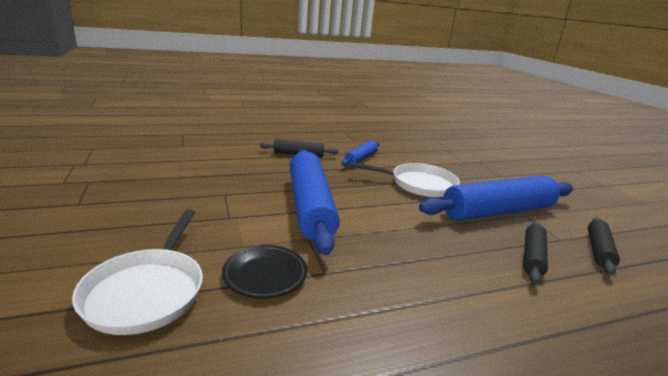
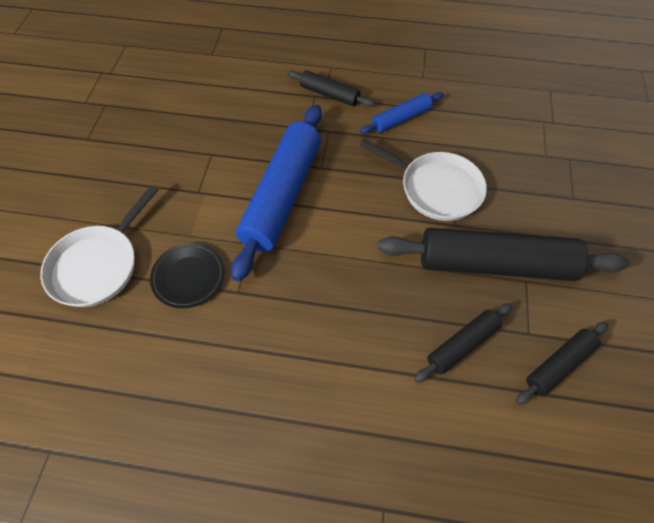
camera: 30 degrees right, 35 degrees up
(497, 211) = (494, 264): blue rolling pin -> black rolling pin

